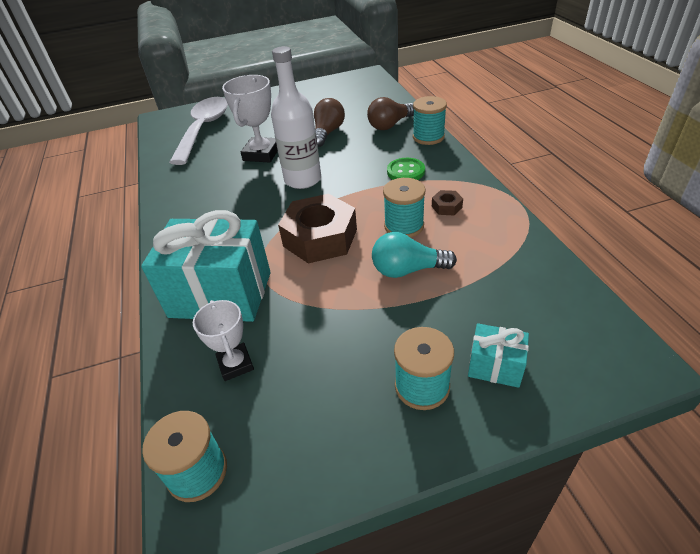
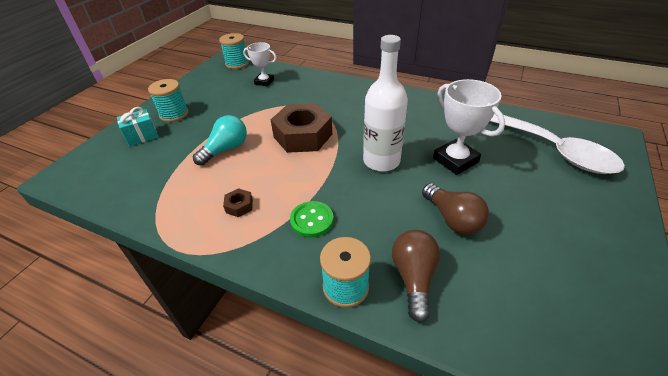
camera: 130 degrees right, 0 degrees up
(220, 294) = (311, 91): turquoise gift -> none
(404, 226) = (257, 172): turquoise spool -> none

